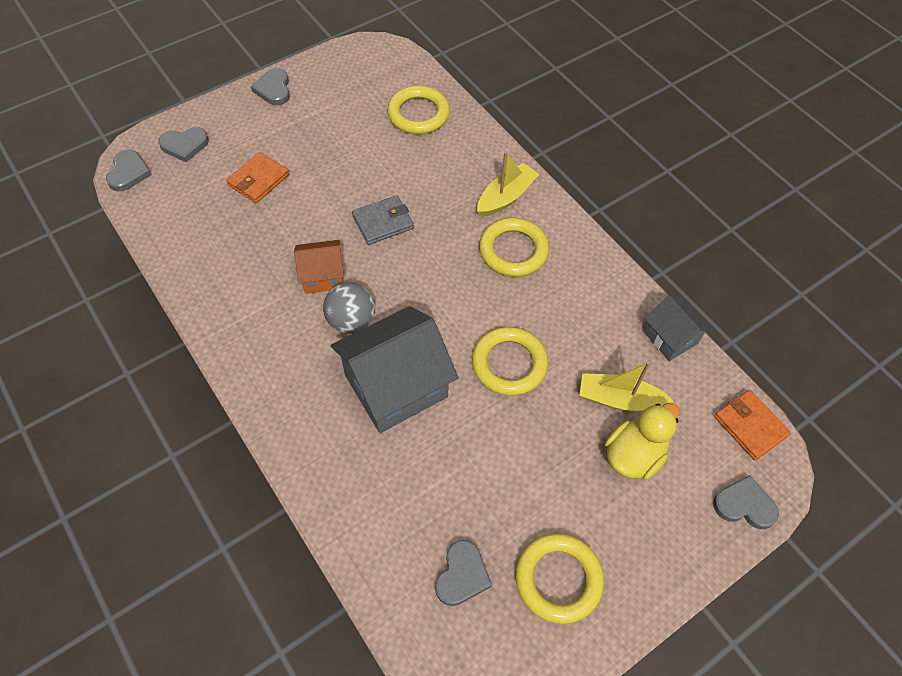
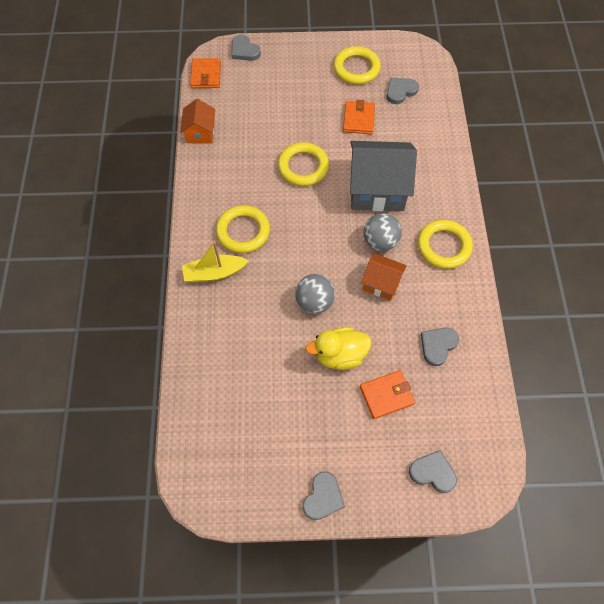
camera: 145 degrees left, 5 degrees up
(128, 173) = (492, 468): grey heart -> grey heart (437, 346)
(383, 222) = (314, 302): grey wallet -> grey ball
(418, 114) = (218, 388): yellow ring -> yellow ring (444, 246)
(490, 481) = (358, 119): none -> orange wallet
(619, 399) = (259, 119): yellow boat -> none
(633, 455) = (276, 93): yellow duck -> yellow duck (339, 355)
(670, 337) = (200, 133): grey house -> orange house

